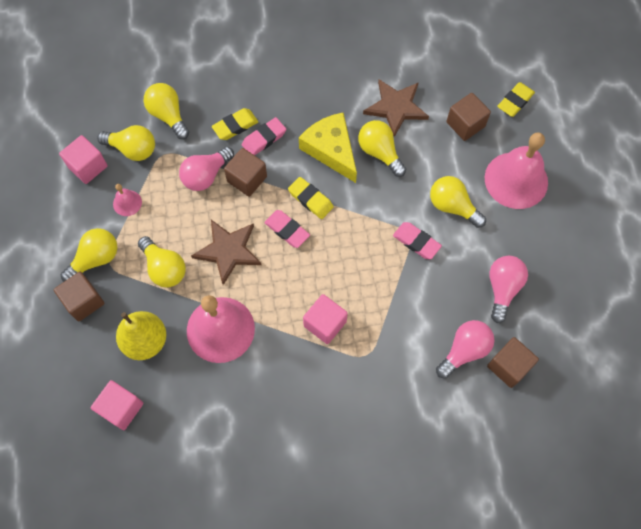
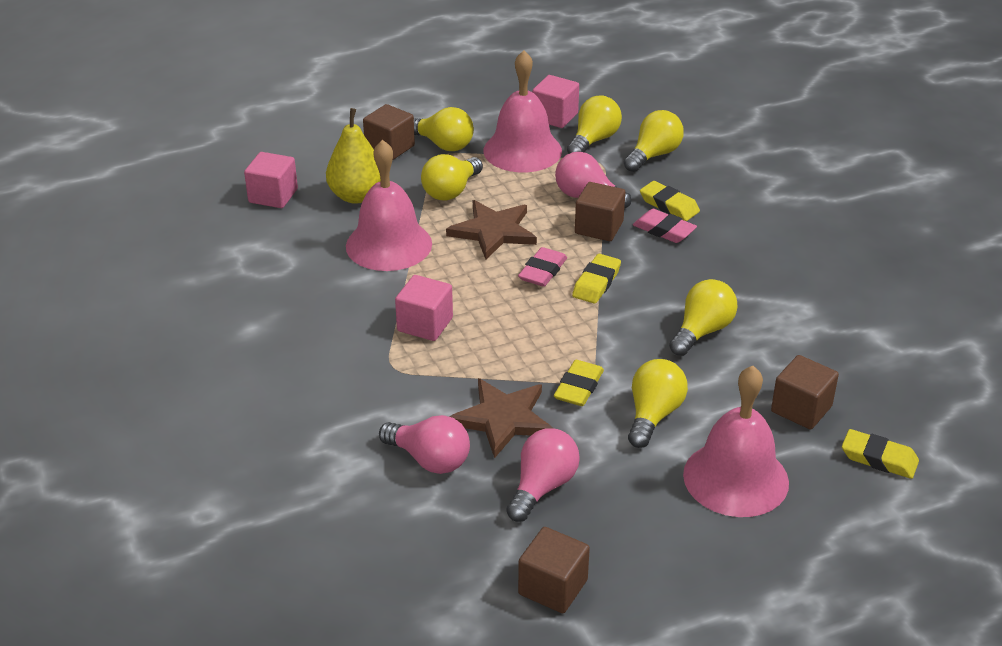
camera: 75 degrees right, 30 degrees down
(127, 203) = (522, 150): pink bell -> pink bell, size x2.23
(133, 149) = (593, 140): yellow light bulb -> yellow light bulb turned 150 degrees counterclockwise
(331, 150) = (680, 287): yellow cheese -> none
(396, 107) = (785, 335): brown star -> brown star (503, 419)
(416, 242) = (578, 387): pink eraser -> yellow eraser
(502, 288) = (542, 487): pink light bulb -> pink light bulb turned 60 degrees counterclockwise
(508, 366) = (420, 510): brown cube -> brown cube (553, 587)

